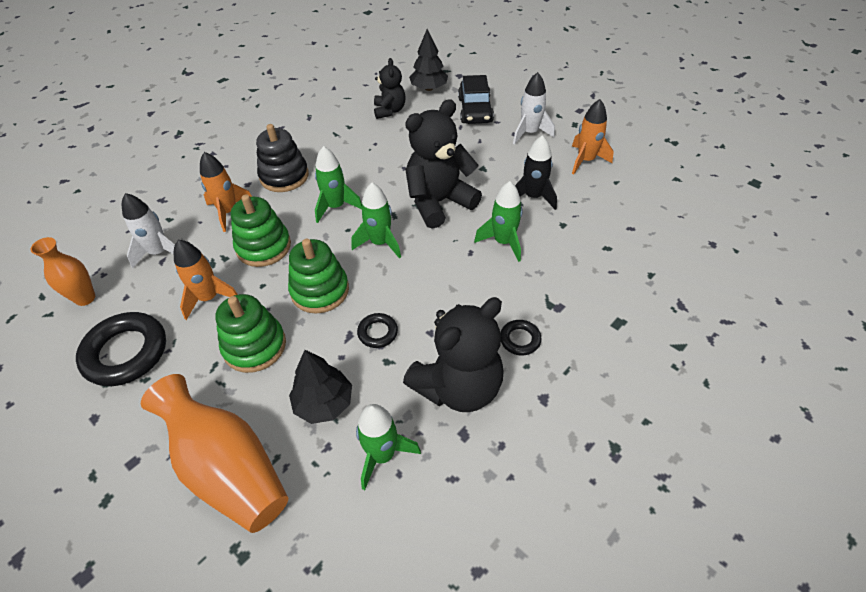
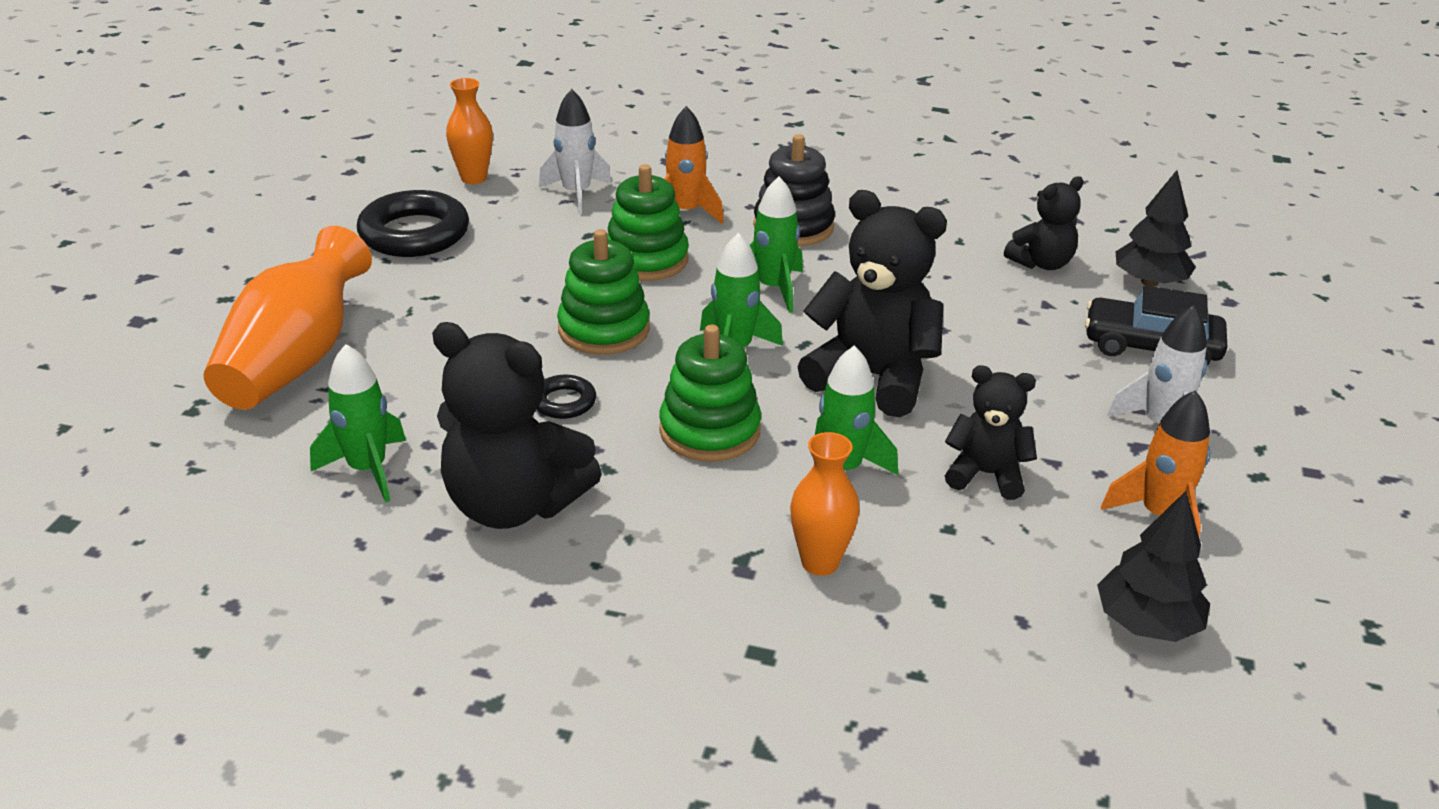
camera: 60 degrees right, 15 degrees down
(209, 298) = (531, 254): orange rocket -> none
(254, 346) = (478, 313): green stacking toy -> green stacking toy (709, 431)
(324, 403) = (422, 396): black tree -> black tree (1147, 623)
(475, 110) = (1151, 346): black car -> black car turned 45 degrees clockwise
(520, 339) = (643, 543): black ring -> none
(533, 197) = (986, 474): black rocket -> black teddy bear
(566, 277) = (820, 562): none -> orange vase

